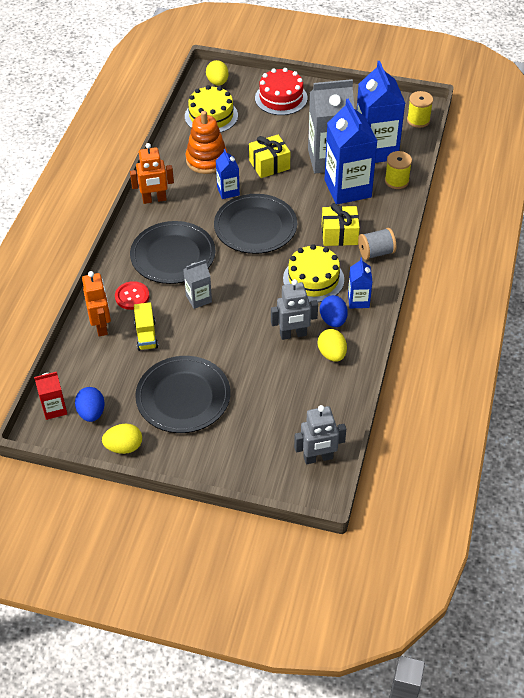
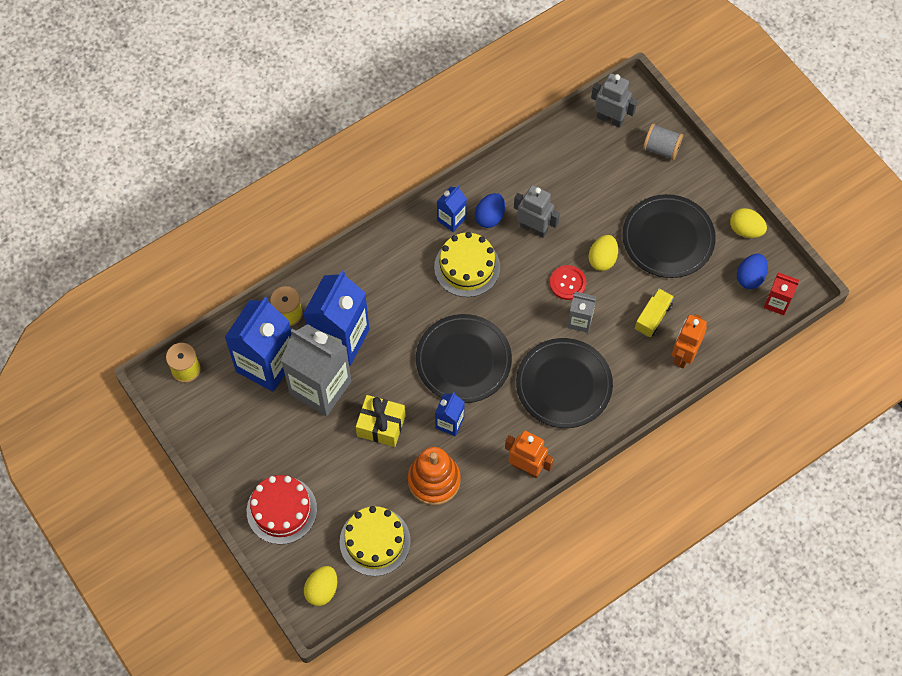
camera: 140 degrees left, 15 degrees up
(132, 296) = (634, 367): red button -> red button (567, 283)
(332, 354) = (520, 189): yellow egg -> yellow egg (602, 259)
(339, 234) = (399, 295): yellow gift -> none
(376, 252) = (388, 253): grey spool -> grey spool (661, 148)

